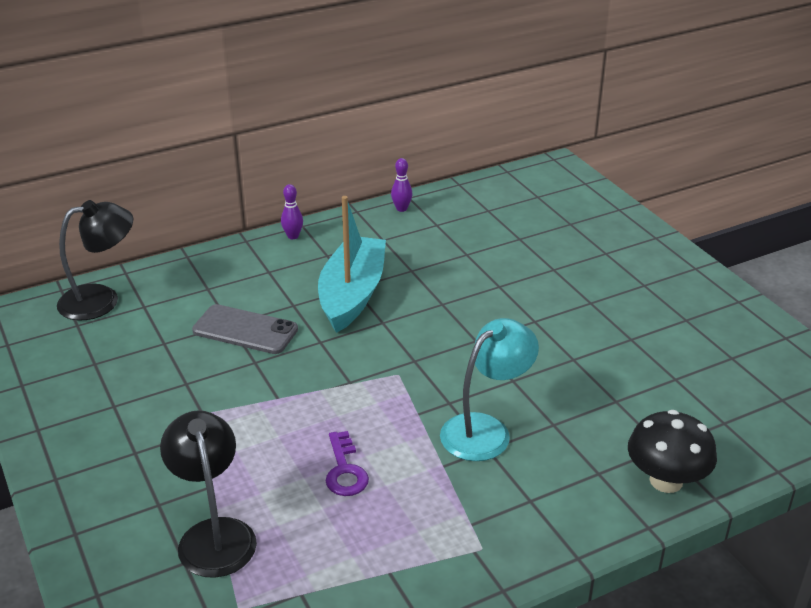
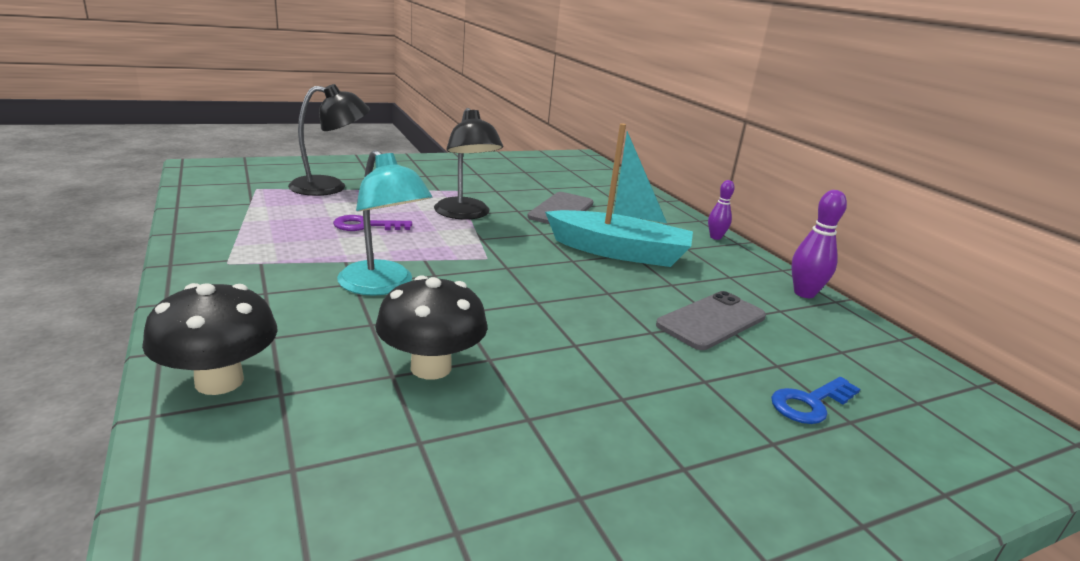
camera: 90 degrees right, 10 degrees down
(101, 299) = (600, 176): black lamp -> black lamp (465, 214)
(401, 209) = (804, 293): purple bowling pin -> purple bowling pin, size x1.53
(469, 257) = (711, 321): none -> grey phone
(559, 233) = (810, 403): none -> blue key
(598, 384) = (431, 367): none -> black mushroom

